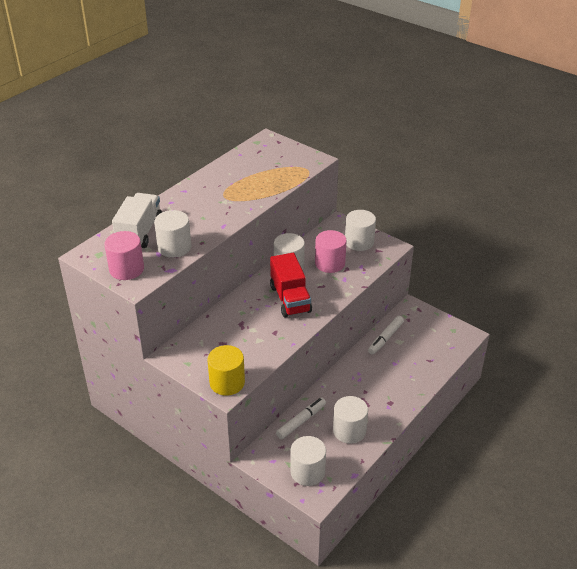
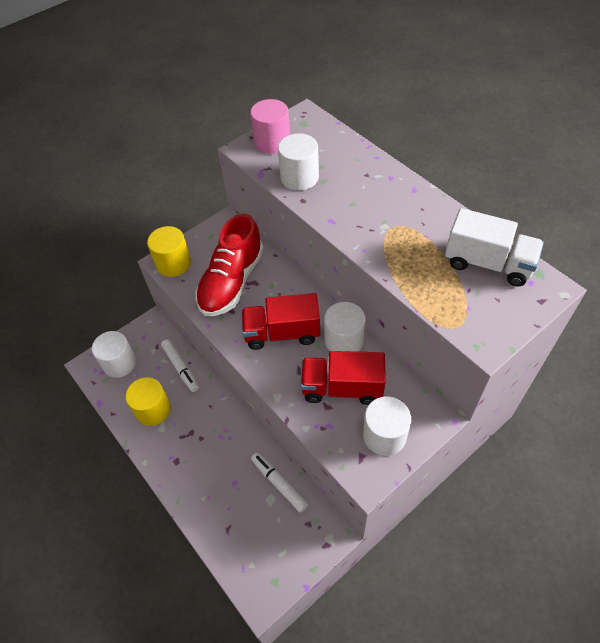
camera: 105 degrees right, 15 degrees up
(139, 232) = (334, 151): white truck -> white truck (488, 263)
(243, 337) = (232, 282): none -> red shoe
(330, 263) = (342, 388): pink cylinder -> red truck
(349, 430) = (153, 410): white cylinder -> yellow cylinder

